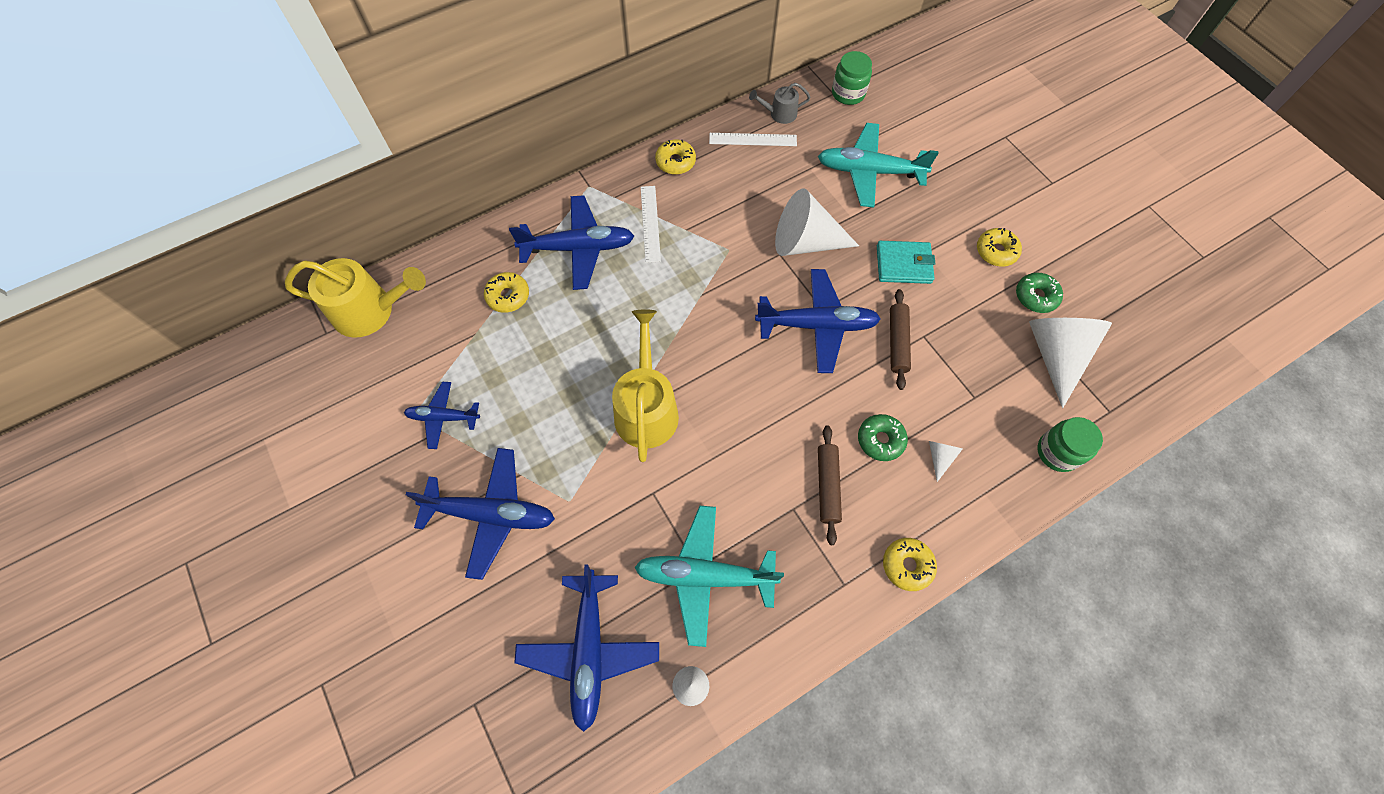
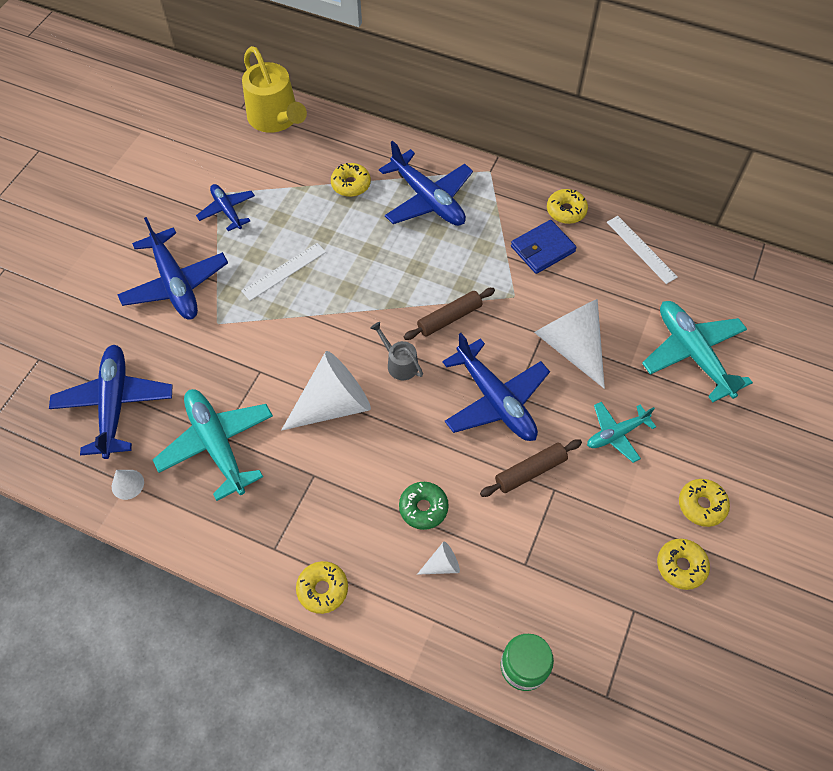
camera: 55 degrees right, 5 degrees down
(589, 651) = (114, 404): blue plane -> blue plane turned 120 degrees clockwise
(646, 408) = (325, 326): yellow watering can -> none
(650, 223) = (491, 230): white ruler -> white ruler (284, 271)
(699, 201) = (542, 249): none -> blue wallet
(779, 114) = (688, 252): grey watering can -> grey watering can (399, 363)
(827, 486) = (351, 490): brown rolling pin -> brown rolling pin (449, 318)
(848, 93) = (765, 290): green jar -> none
(903, 264) = (616, 434): turquoise wallet -> turquoise plane
(1036, 296) = (681, 566): green donut -> yellow donut
(1055, 355) = (628, 615): white cone -> white cone (333, 404)

